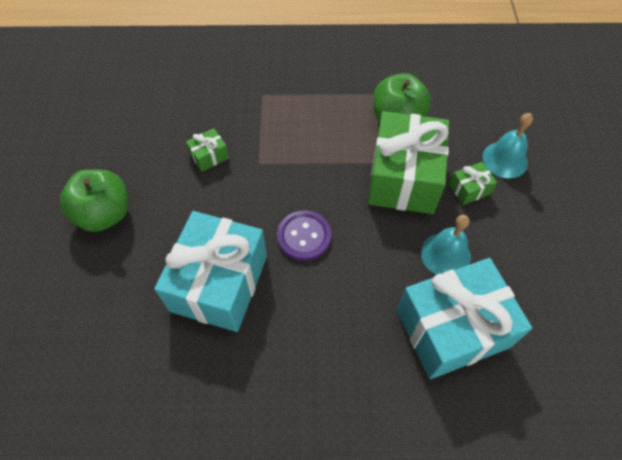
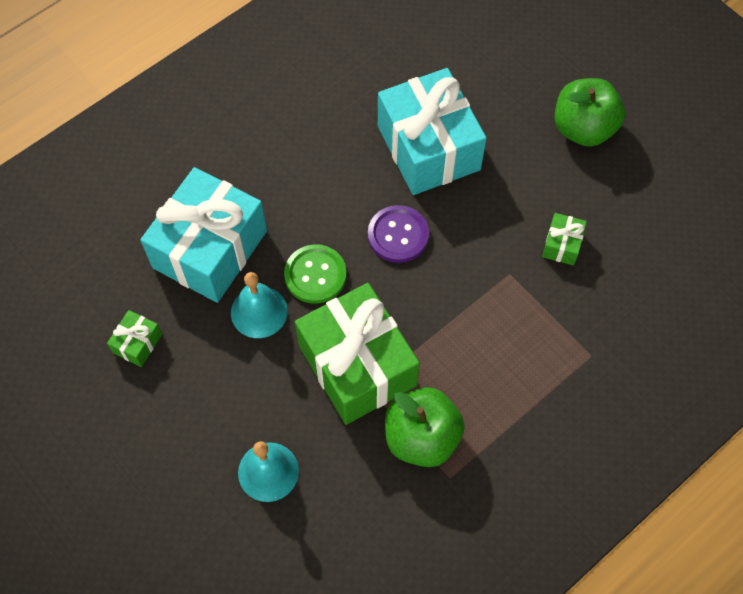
camera: 140 degrees right, 5 degrees up
(385, 251) = (315, 275): none -> green button
(469, 189) = (282, 402): green gift -> green gift (137, 343)

